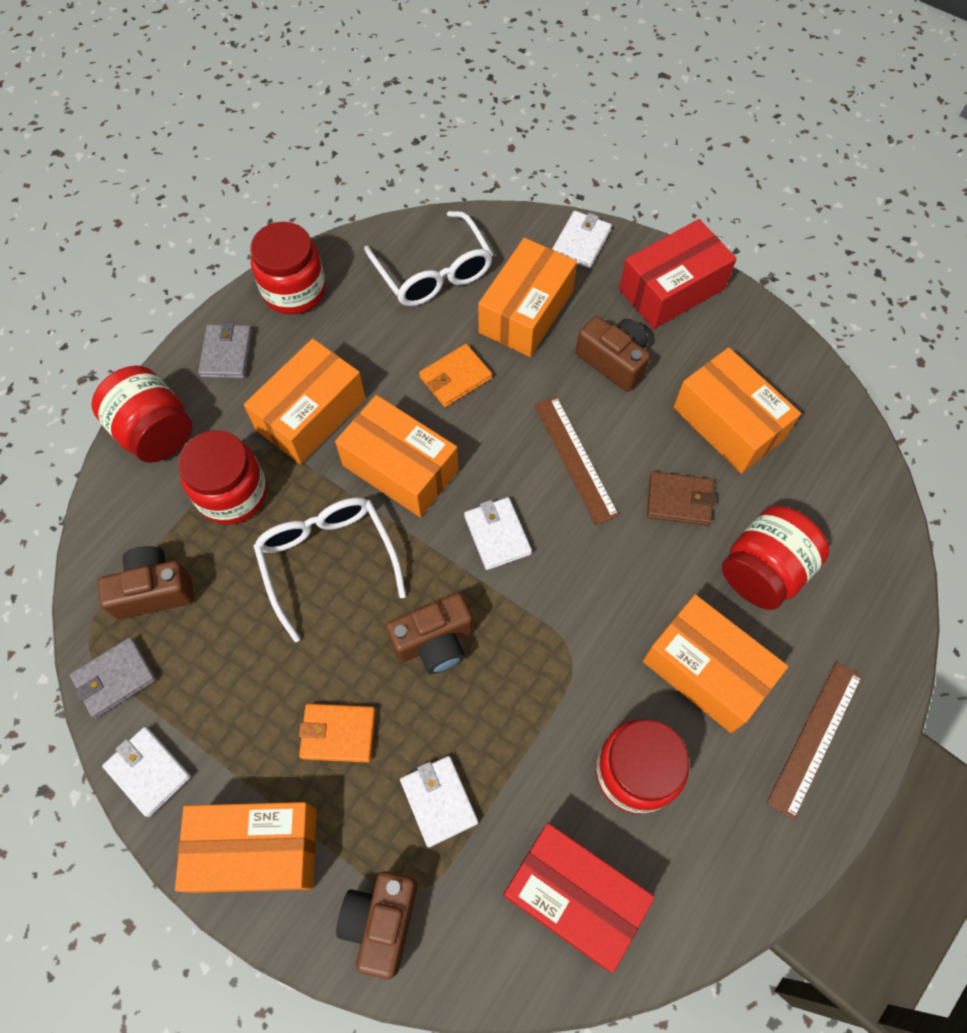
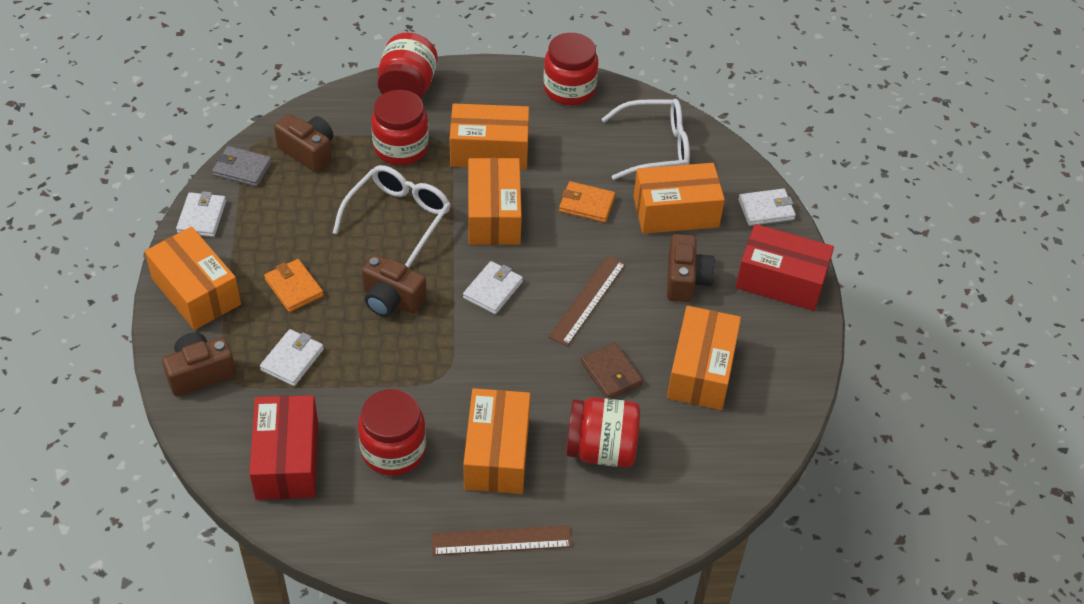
camera: 50 degrees right, 15 degrees down
(227, 354) = (491, 87): grey wallet -> none
(434, 273) = (656, 148): white glasses -> white glasses turned 120 degrees counterclockwise

